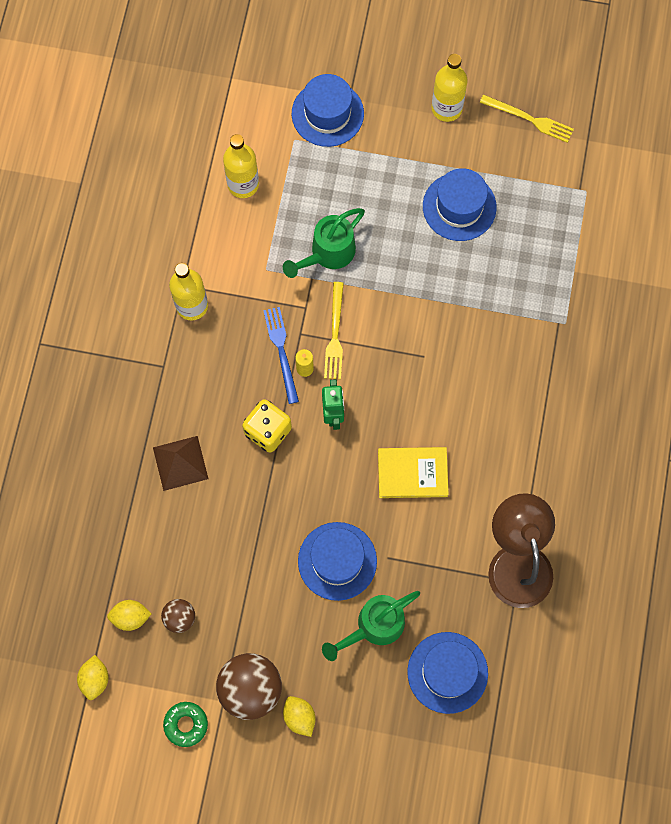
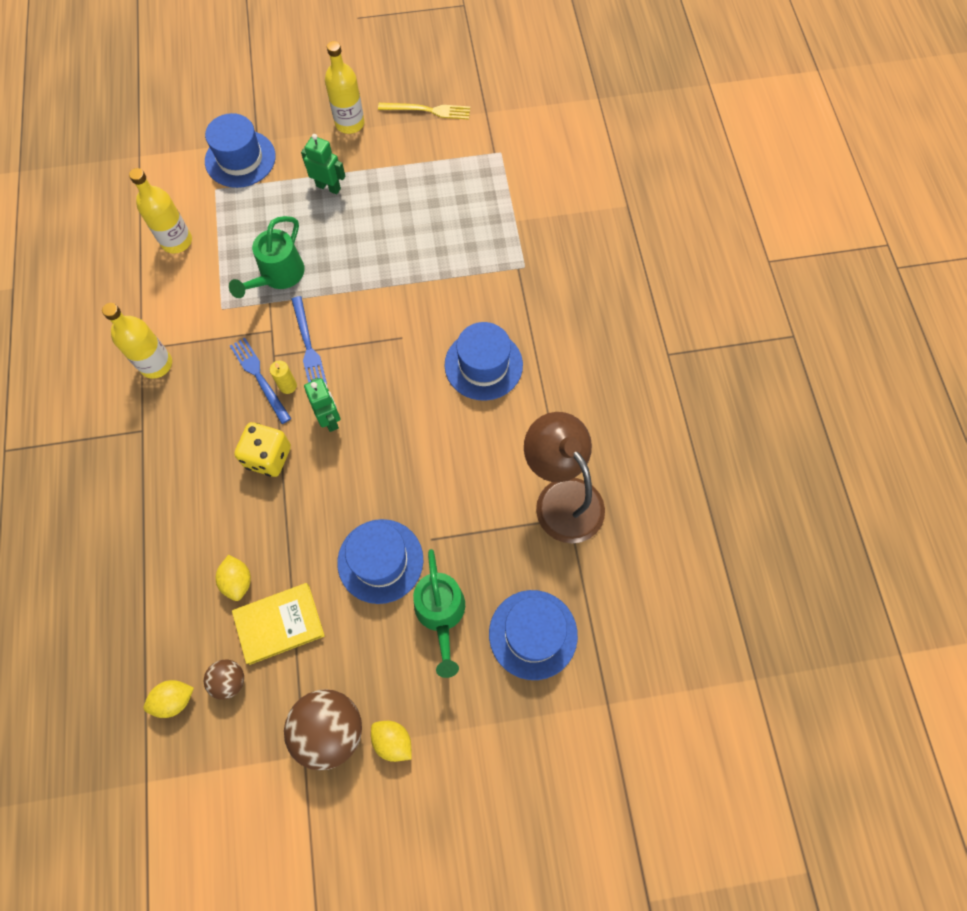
camera: 20 degrees left, 5 degrees down
(95, 679) = (152, 785): yellow lemon -> yellow lemon (238, 581)
(180, 463) = (185, 519): brown pyramid -> none
(186, 724) = (269, 797): green donut -> none
(335, 334) = (308, 345): yellow fork -> blue fork
(374, 626) = (441, 614): green watering can -> green watering can turned 45 degrees counterclockwise
(404, 173) = (328, 187): none -> green robot
(412, 473) = (428, 448): yellow book -> yellow book (279, 624)
(459, 207) = (390, 199): blue hat -> blue hat (483, 365)

